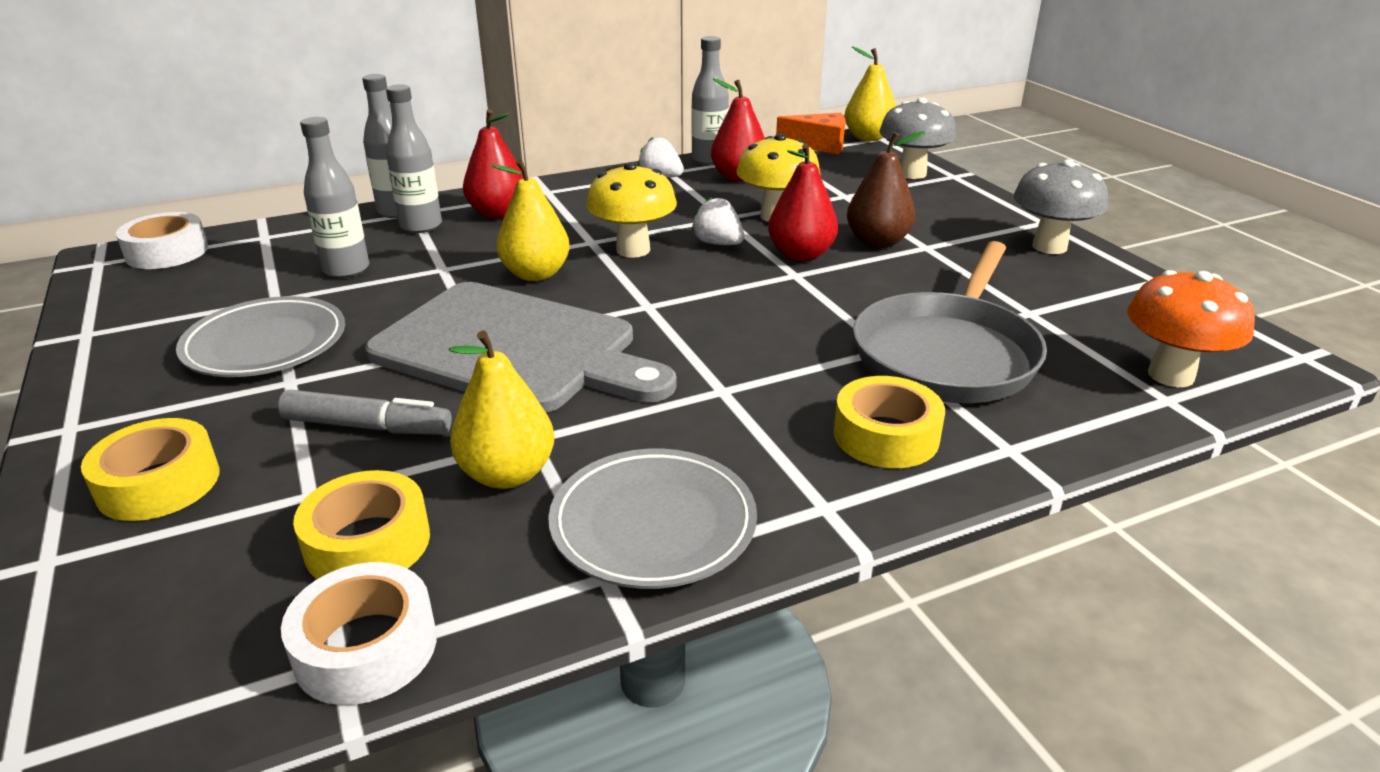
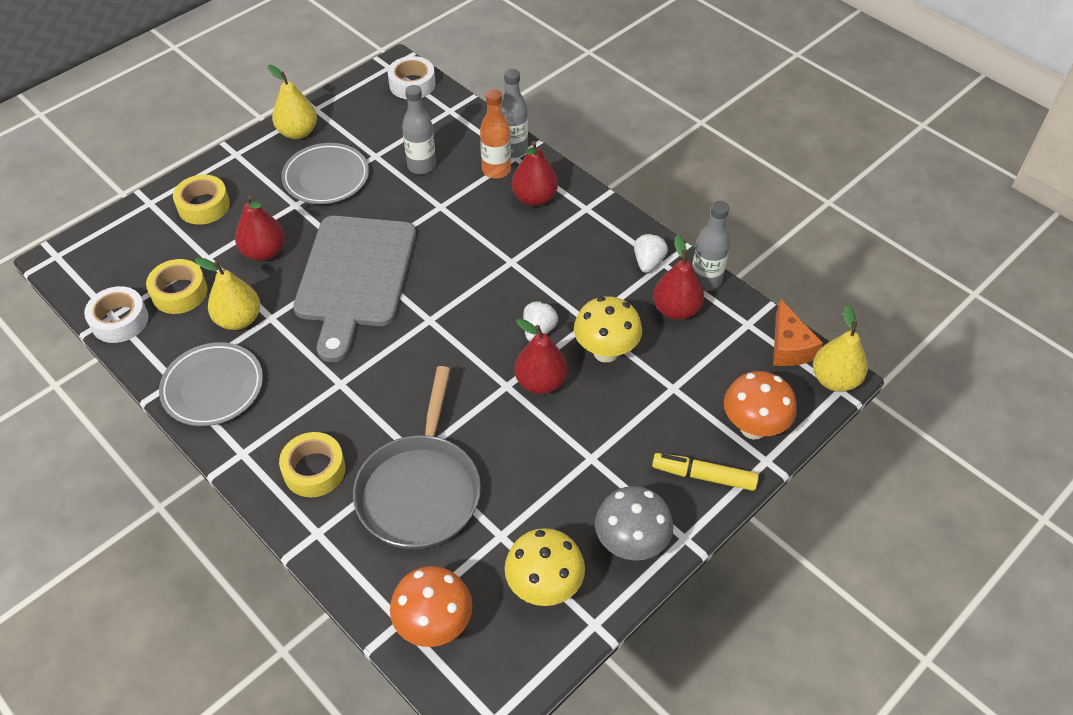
camera: 70 degrees right, 20 degrees up
(368, 426) = (264, 252): grey marker -> red pear
(421, 226) = (496, 170): grey bottle -> orange bottle
(536, 274) = (450, 252): yellow pear -> yellow pear (298, 132)
(633, 250) = (507, 287): yellow mushroom -> yellow mushroom (544, 587)
(877, 242) = (585, 425): brown pear -> none
(912, 173) = (753, 428): grey mushroom -> orange mushroom
(947, 354) = (420, 490): grey pan -> grey pan turned 90 degrees counterclockwise
(966, 202) = (703, 476): none -> yellow marker

